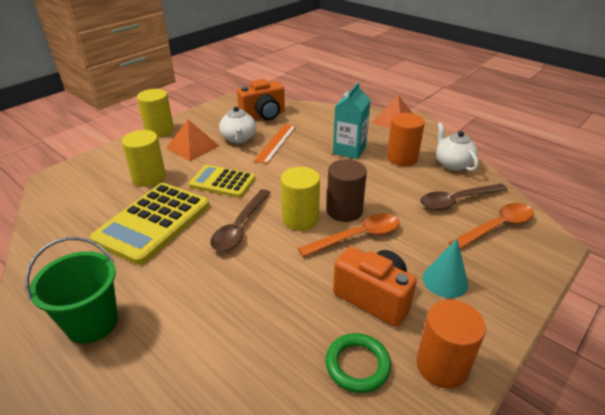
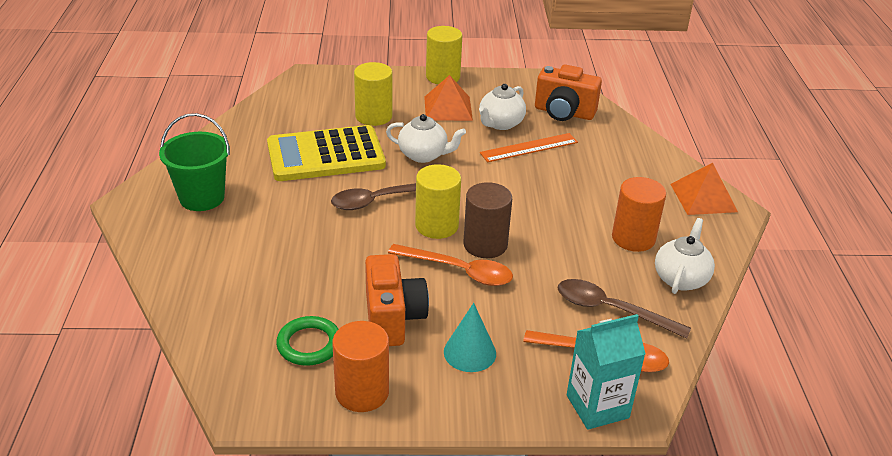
camera: 45 degrees right, 0 degrees up
(222, 182) = (424, 155): yellow calculator -> white teapot
(349, 150) = (591, 197): turquoise carton -> turquoise carton (597, 406)

